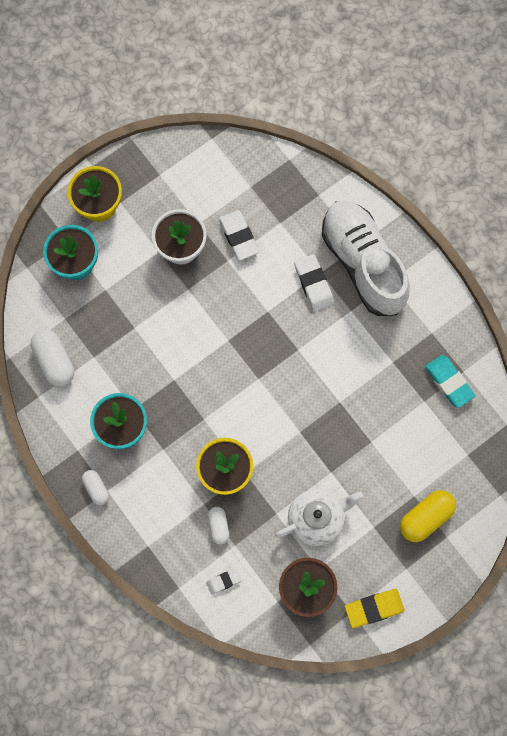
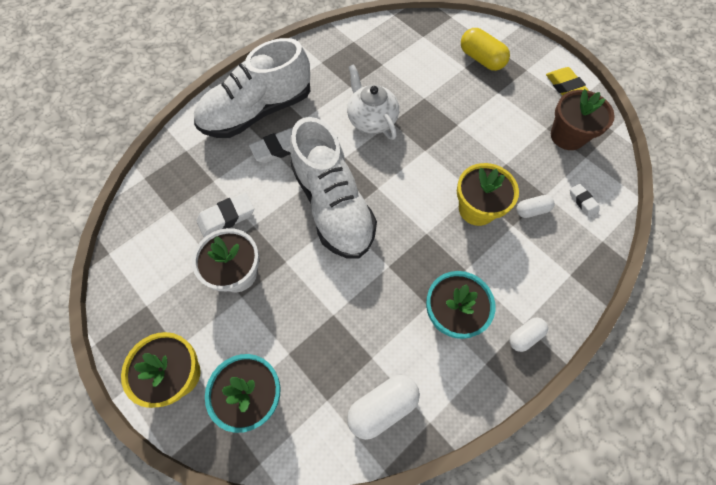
camera: 95 degrees left, 10 degrees down
(242, 334) = (333, 206): none -> white shoe
(317, 519) = (502, 132): white teapot -> white teapot (371, 119)
(449, 382) = (364, 49): turquoise eraser -> none

